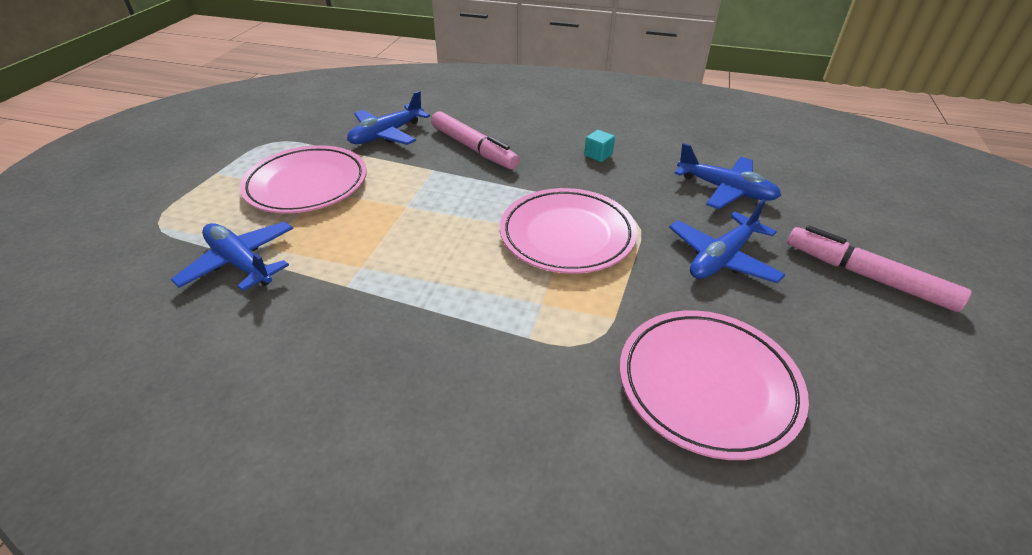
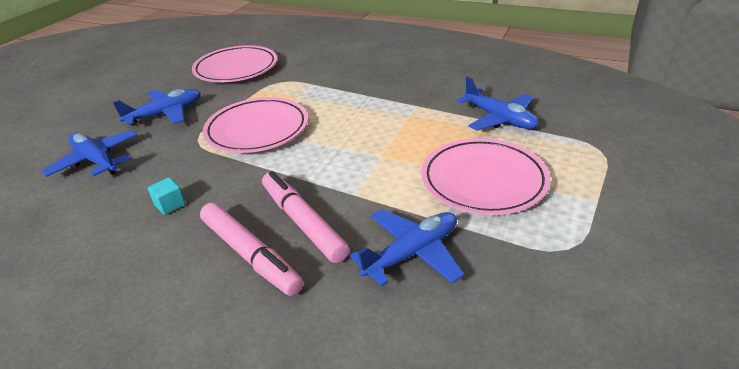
camera: 170 degrees left, 5 degrees down
(867, 276) = (93, 103): pink marker -> pink marker (250, 255)

